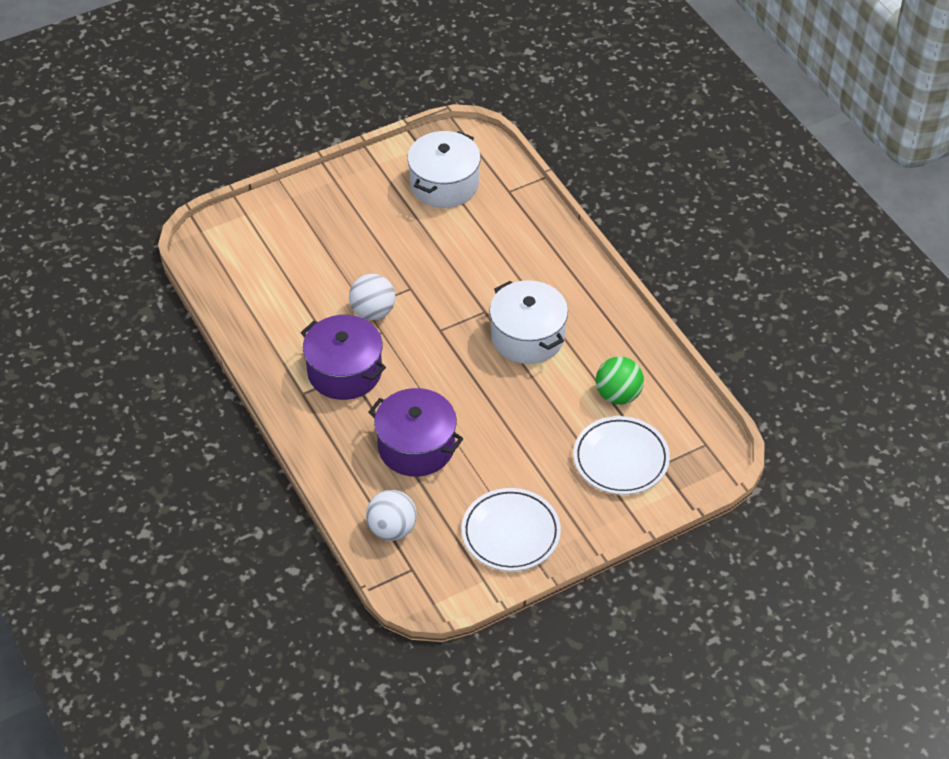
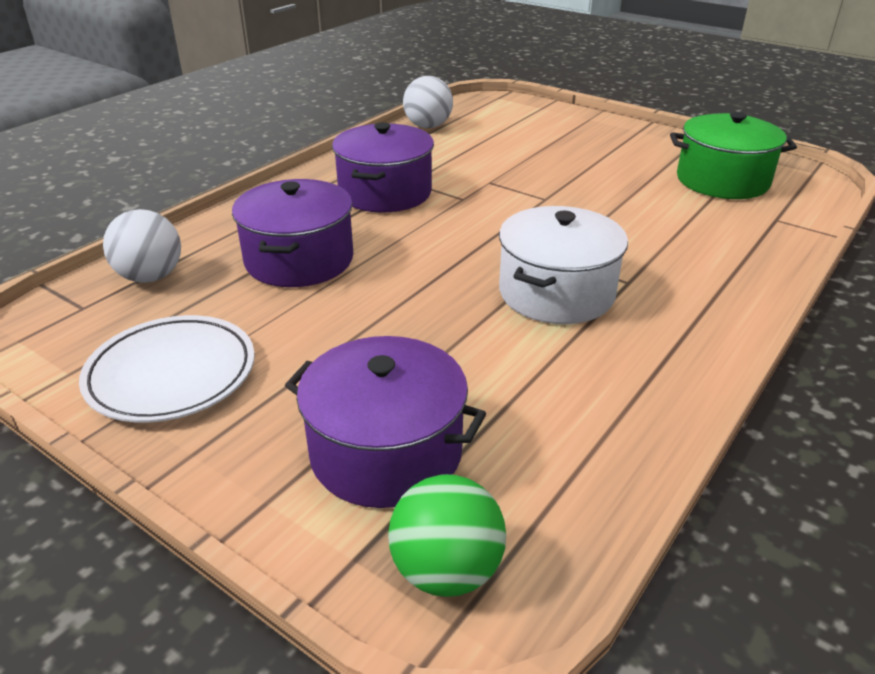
camera: 65 degrees right, 15 degrees down
(373, 312) = (486, 187): white ball -> white ball (428, 126)
(444, 184) = (722, 181): white pot -> green pot
(618, 395) = (524, 409): green ball -> green ball (446, 571)
(621, 459) = (386, 452): white plate -> purple pot

